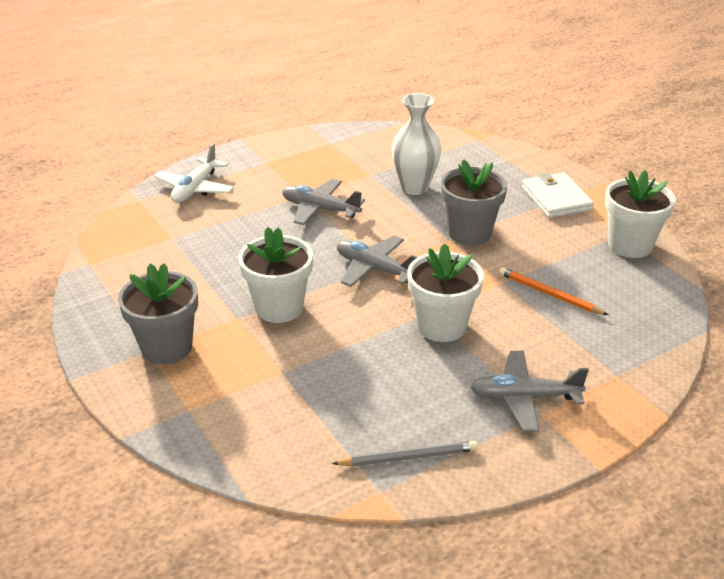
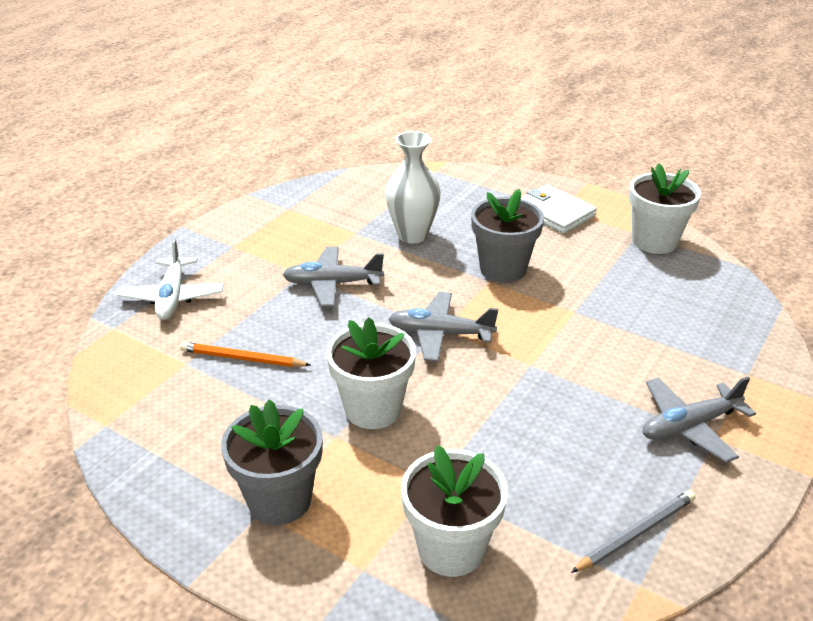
camera: 25 degrees left, 0 degrees up
(441, 326) = (554, 376): white flower pot -> white flower pot (451, 548)
(549, 294) = (625, 311): orange pencil -> orange pencil (242, 359)

